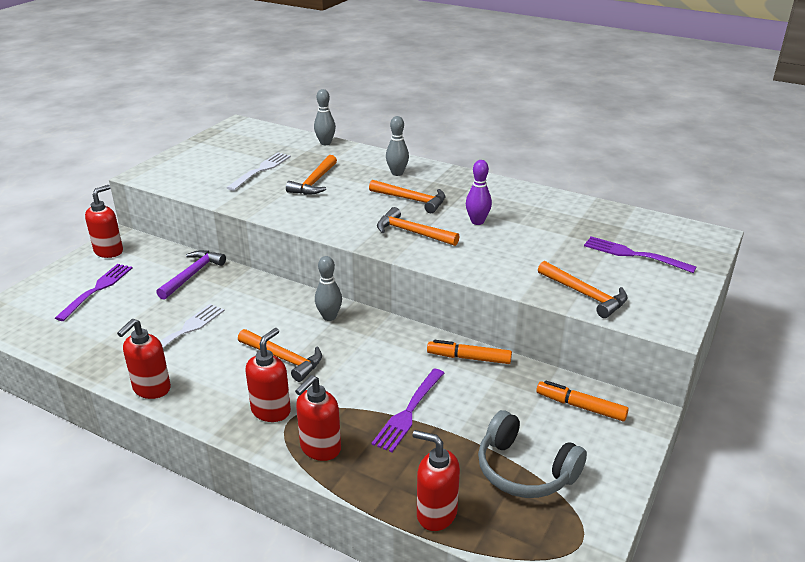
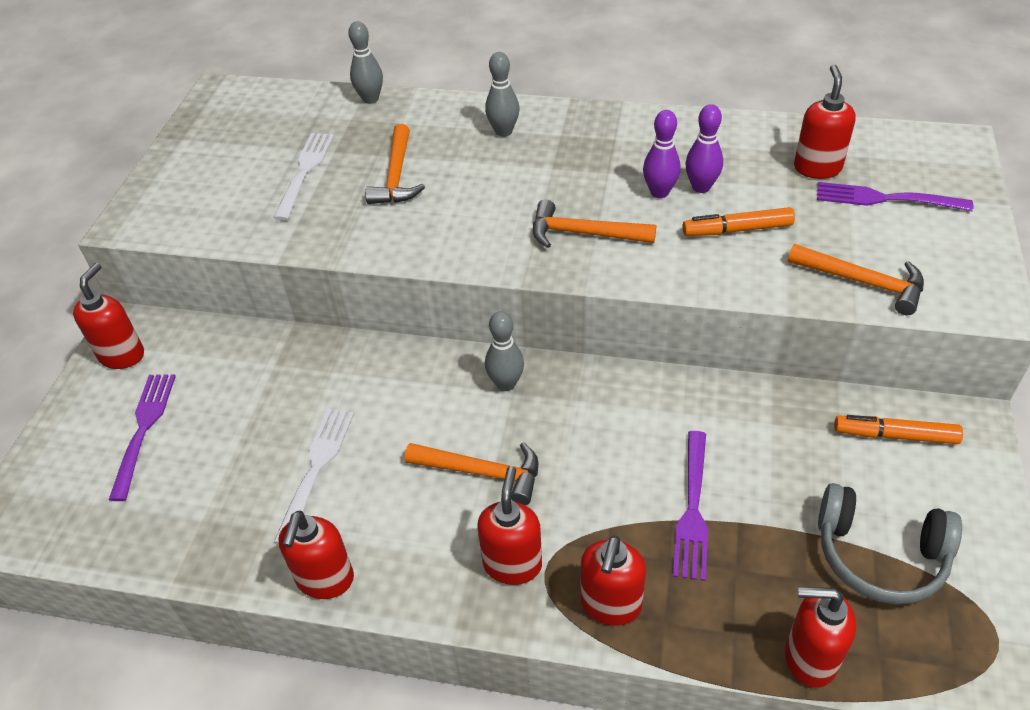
camera: 15 degrees left, 15 degrees up
(192, 275) = (272, 364): purple hammer -> none
(411, 200) = (550, 175): orange hammer -> none
(469, 358) = (722, 399): orange marker -> orange marker (737, 230)
(507, 224) = (701, 187): none -> purple bowling pin
(596, 229) = (817, 168): none -> red soap dispenser

